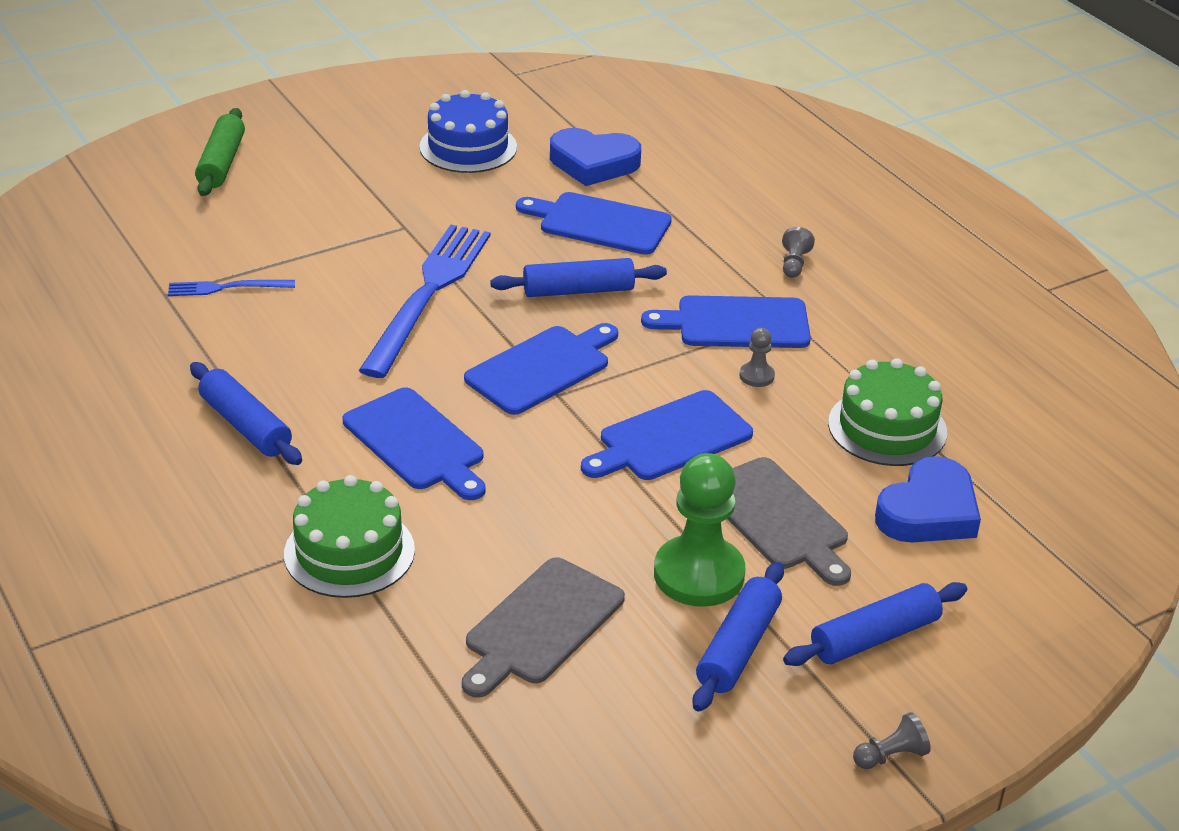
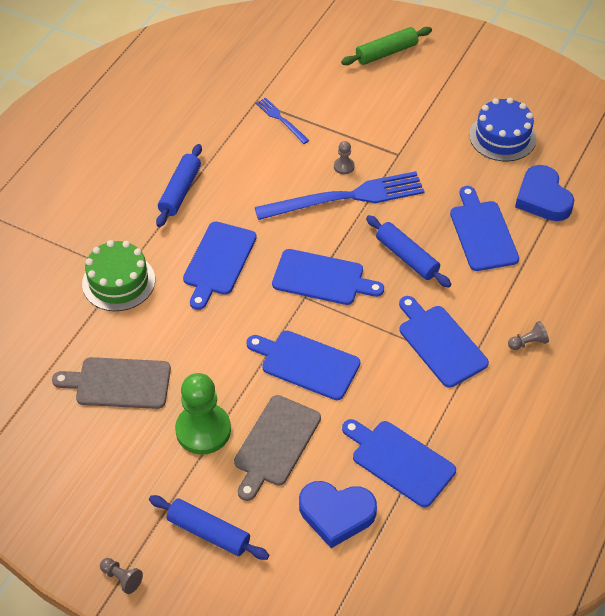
camera: 60 degrees right, 15 degrees up
(738, 647) = (158, 473): blue rolling pin -> none
(756, 376) = (397, 376): grey pawn -> grey pawn (344, 166)
(887, 427) = (400, 461): green cake -> blue cutting board

